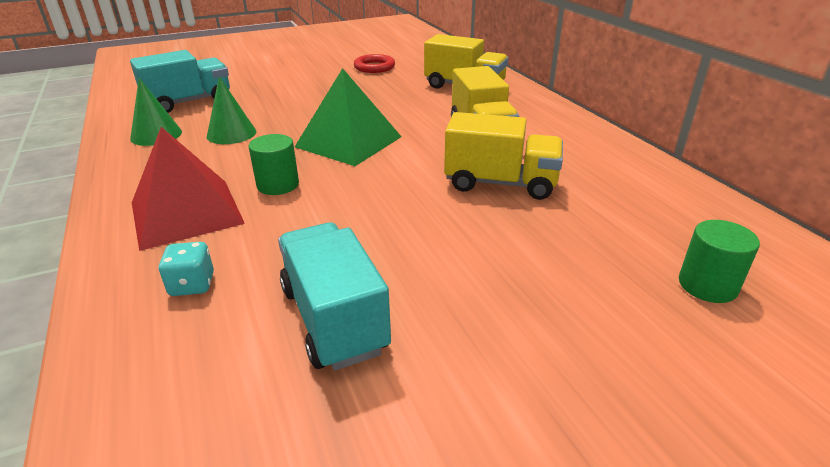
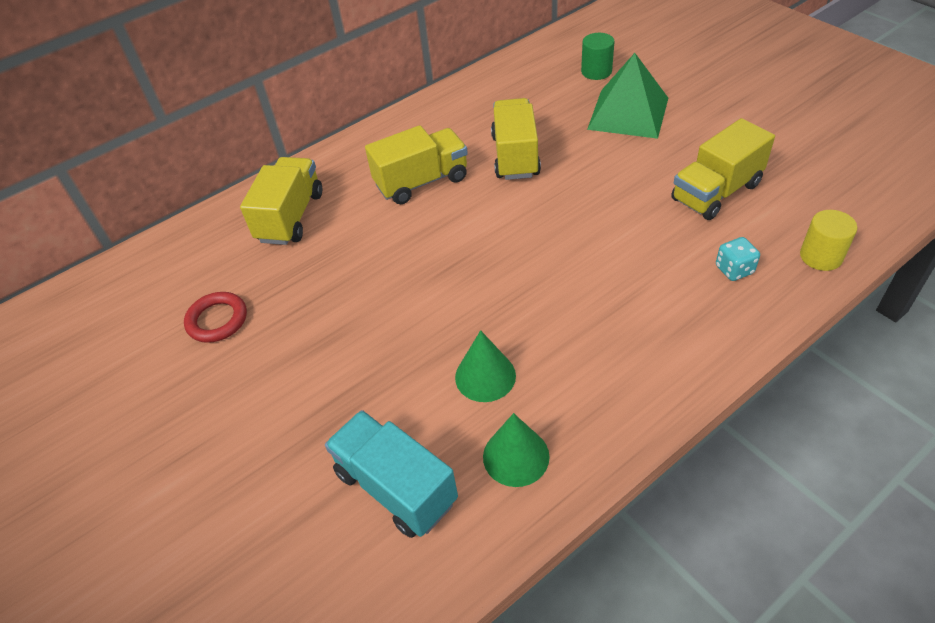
camera: 100 degrees left, 15 degrees up
(125, 378) = (821, 256): none -> yellow cylinder
(186, 212) = (656, 324): red pyramid -> none
(278, 185) = (580, 283): green cylinder -> none
(334, 319) = (716, 192): turquoise truck -> yellow truck
(349, 141) = (471, 266): green pyramid -> green pyramid (628, 113)

